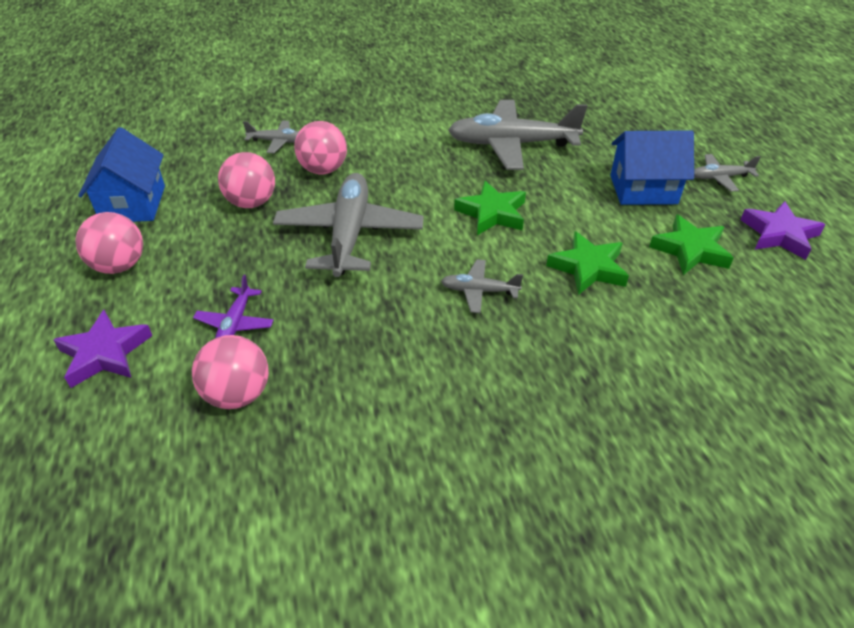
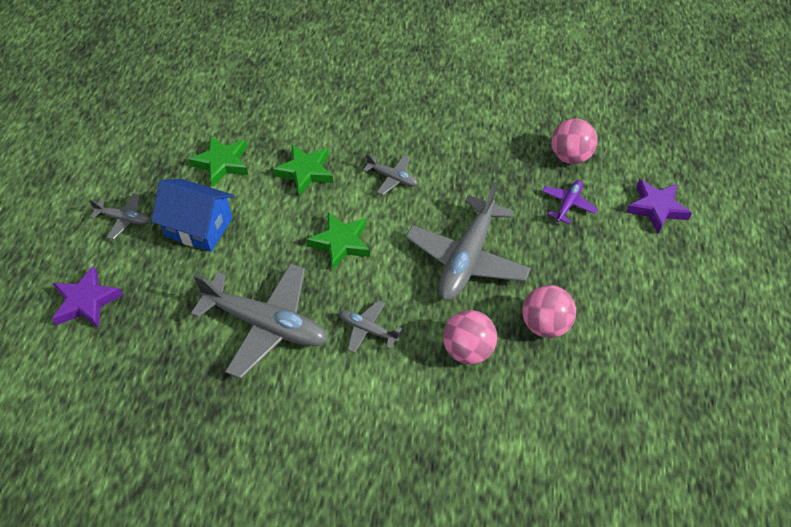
camera: 160 degrees left, 10 degrees up
(119, 266) = (658, 284): pink ball -> none
(133, 204) = (657, 360): blue house -> none
(278, 142) = (505, 415): grey plane -> grey plane (367, 329)
(779, 234) = (146, 155): purple star -> purple star (86, 301)

